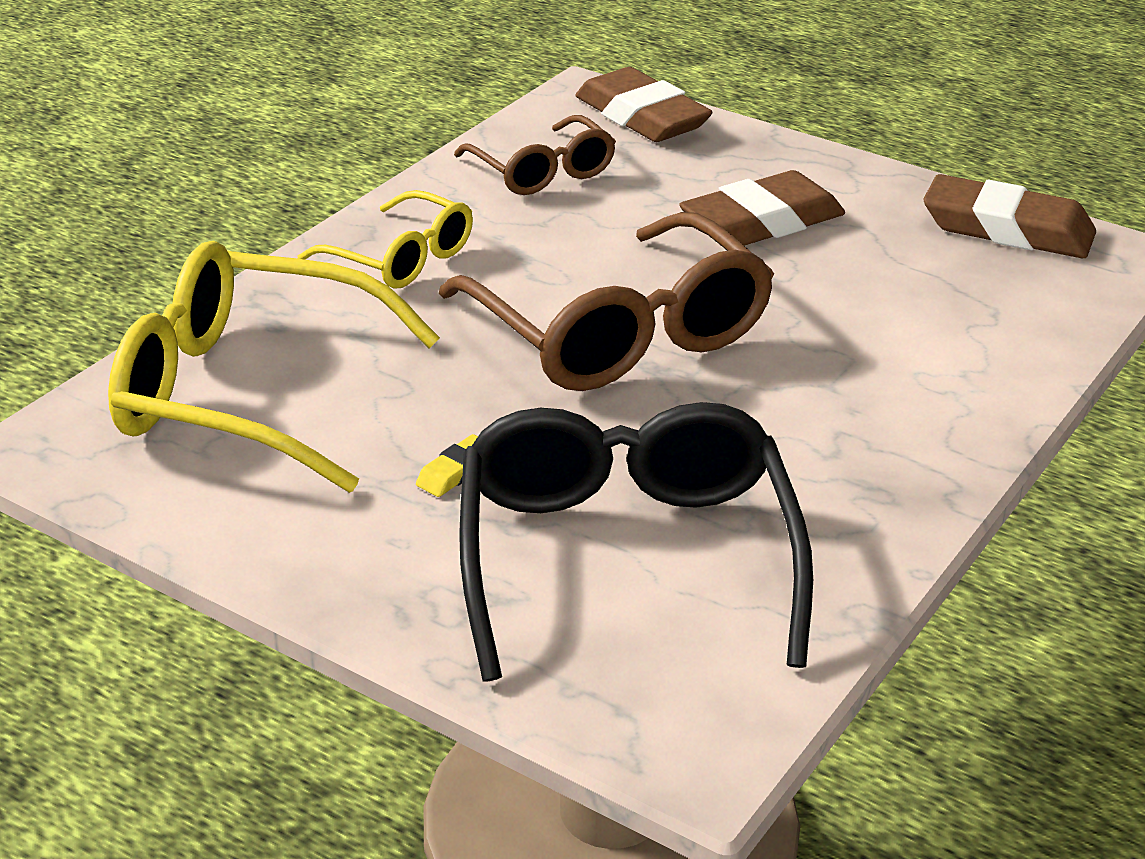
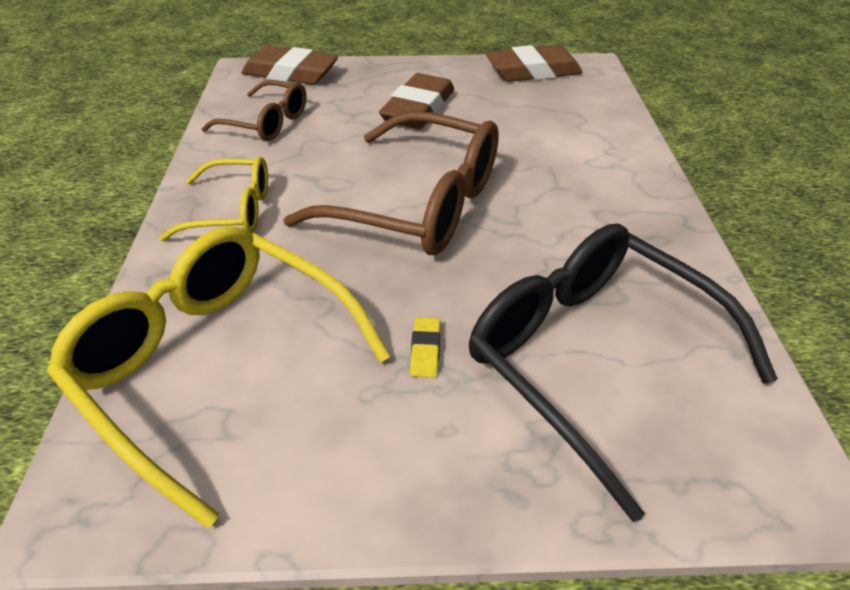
camera: 35 degrees left, 10 degrees up
(248, 393) = (217, 364): yellow glasses -> yellow glasses turned 60 degrees clockwise

